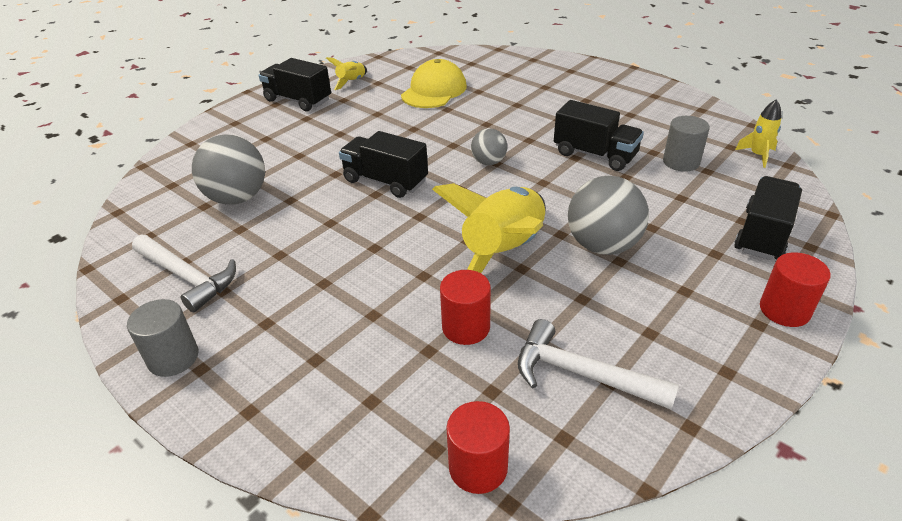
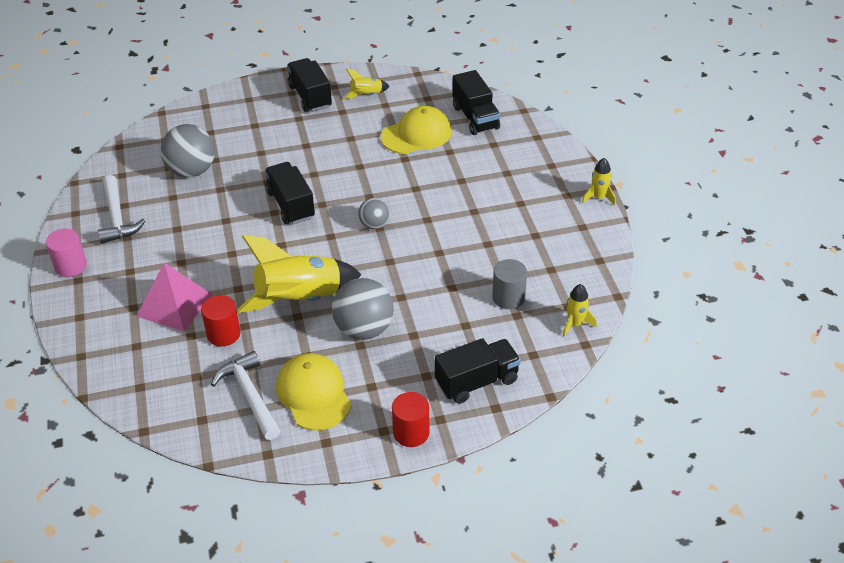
camera: 35 degrees right, 5 degrees up
(173, 358) = (71, 266): grey cylinder -> pink cylinder
(368, 329) = (174, 305): none -> pink pyramid
(478, 467) = (148, 407): red cylinder -> none
(595, 155) = (455, 258): black truck -> black truck (475, 118)
(635, 75) = (598, 197): none -> yellow rocket
(644, 331) = (313, 394): none -> yellow cap

